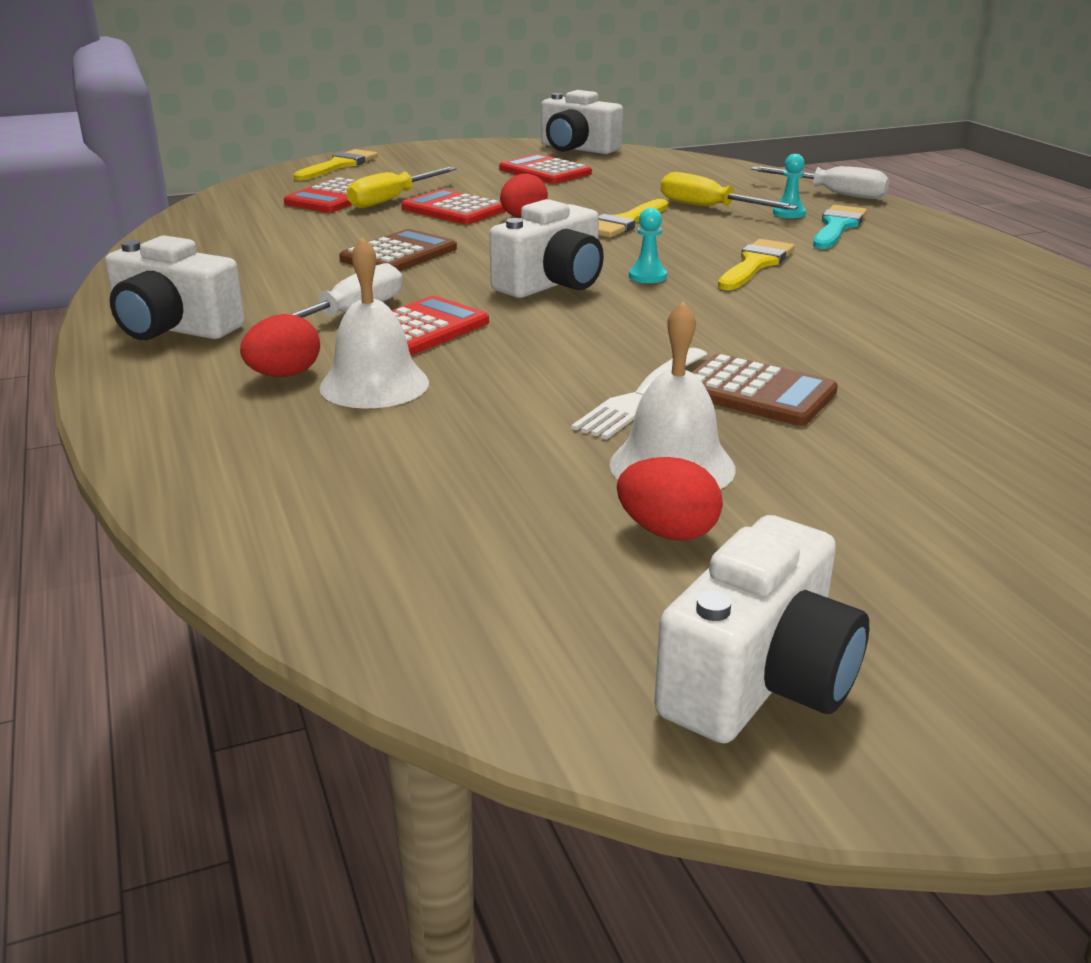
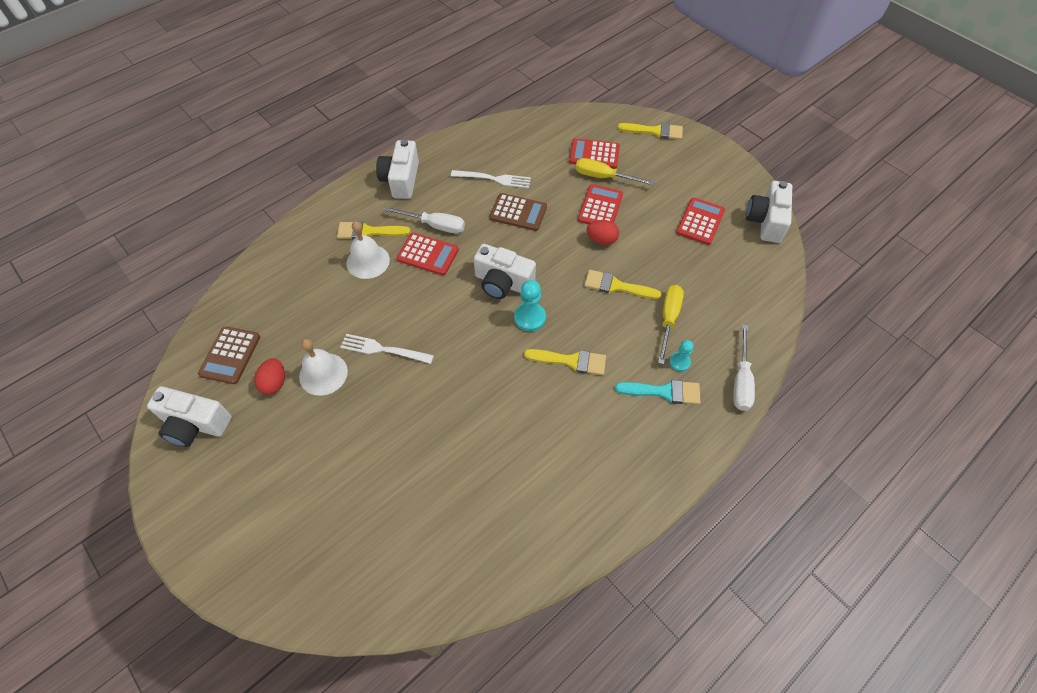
camera: 70 degrees right, 30 degrees up
(284, 375) = (368, 231): red egg -> yellow brush
(292, 259) = (494, 179): none -> white fork
(647, 276) = (529, 318): turquoise pawn -> turquoise pawn, size x1.58
(756, 392) = (398, 390): brown calculator -> brown calculator (230, 355)

